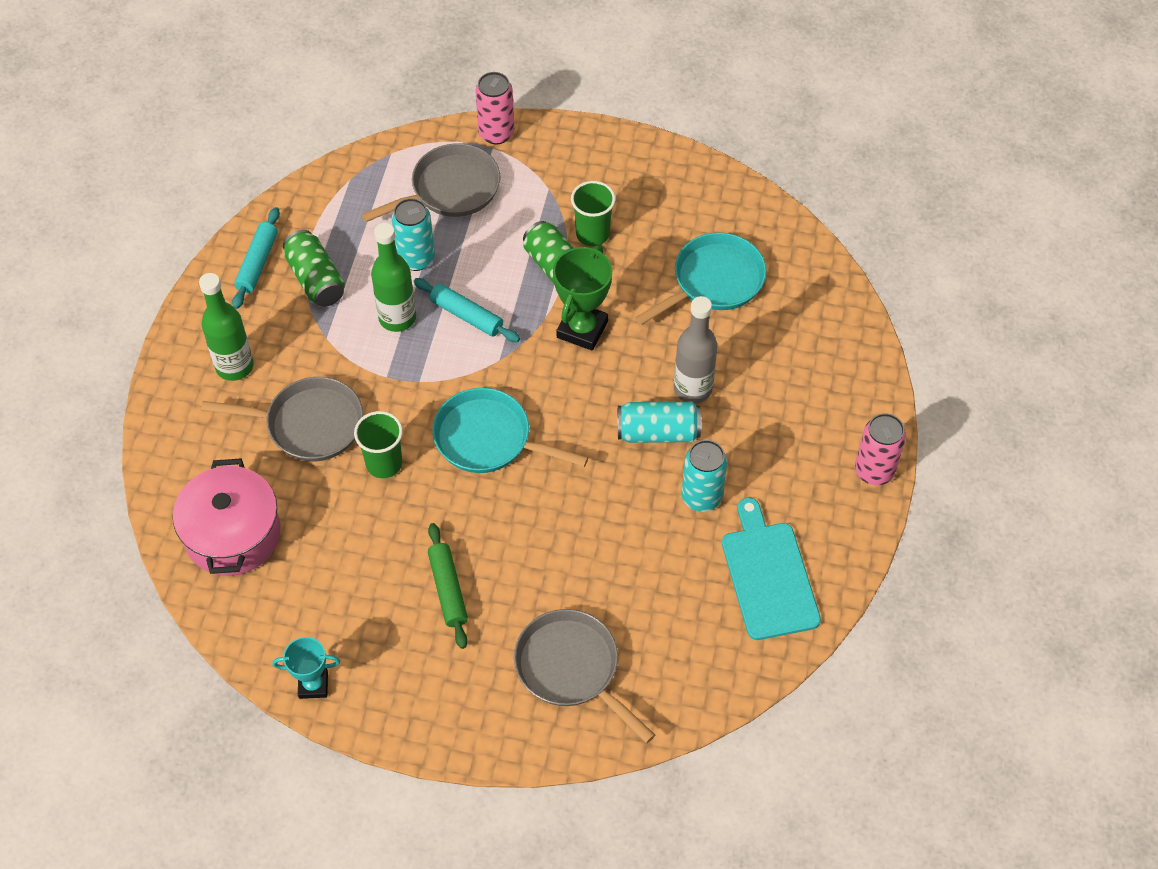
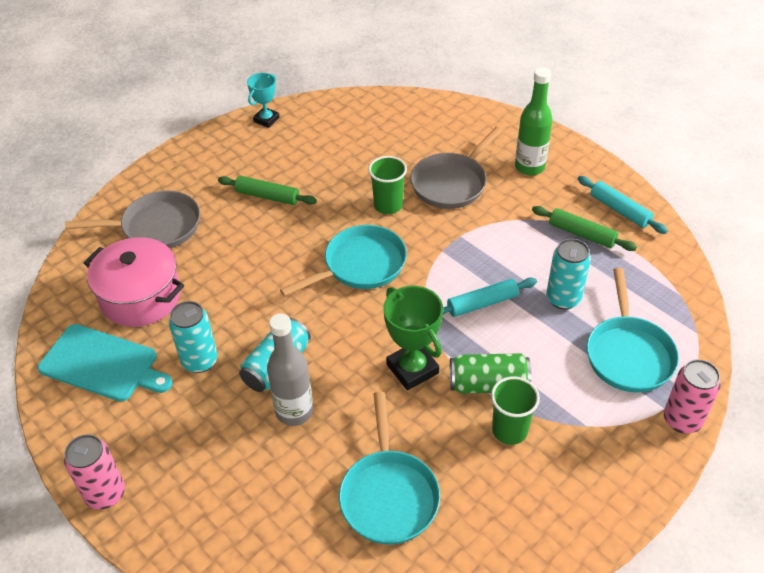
camera: 125 degrees right, 10 degrees down
(233, 534) = (397, 123): pink pot -> pink pot (141, 297)
(315, 279) = (581, 234): green can -> green rolling pin
(397, 318) = (510, 263): green bottle -> none
(450, 189) = (628, 354): grey pan -> turquoise pan

